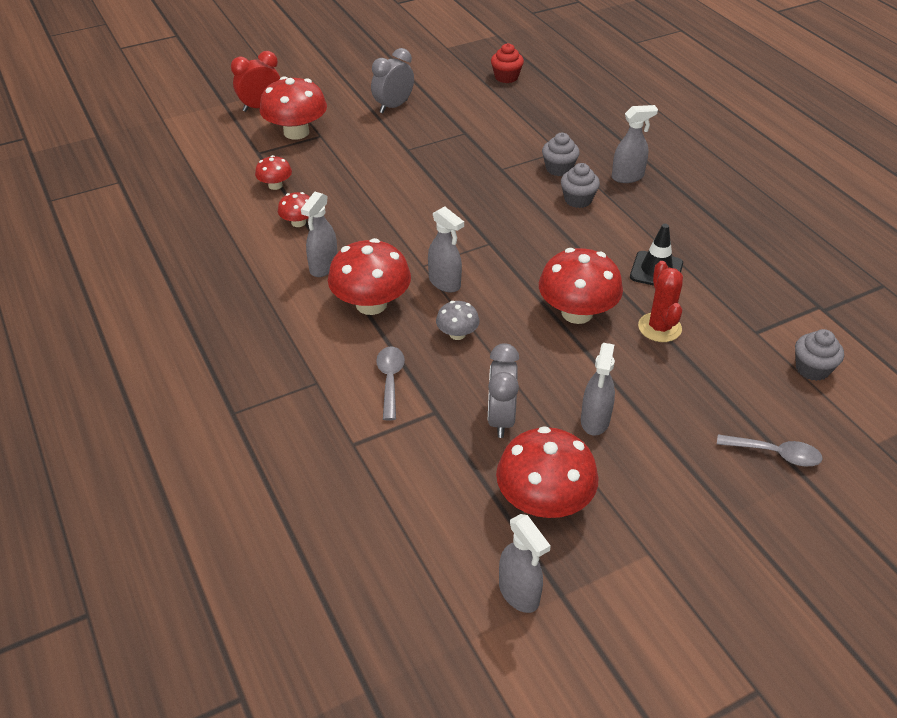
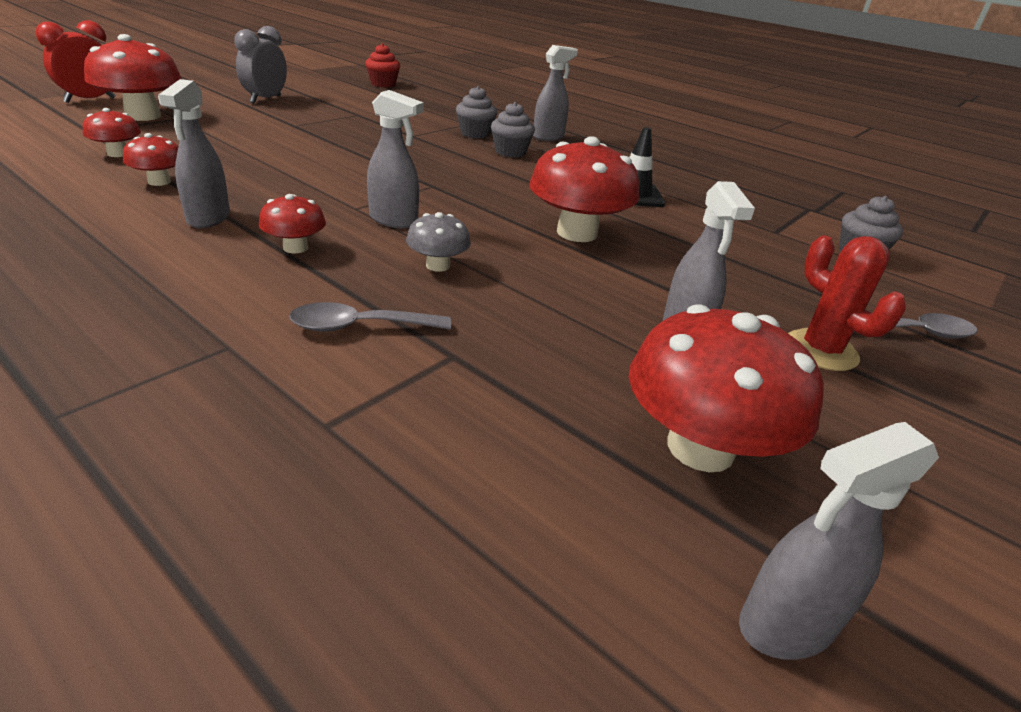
camera: 25 degrees left, 10 degrees down
(371, 304) = (295, 248): red mushroom -> red mushroom, size x0.51
(390, 380) = (360, 327): grey spoon -> grey spoon turned 75 degrees counterclockwise
(501, 419) = (558, 349): grey clock -> none
(519, 593) = (785, 625): grey spray bottle -> grey spray bottle turned 120 degrees clockwise
(659, 327) = (678, 237): red cactus -> red cactus (821, 350)

